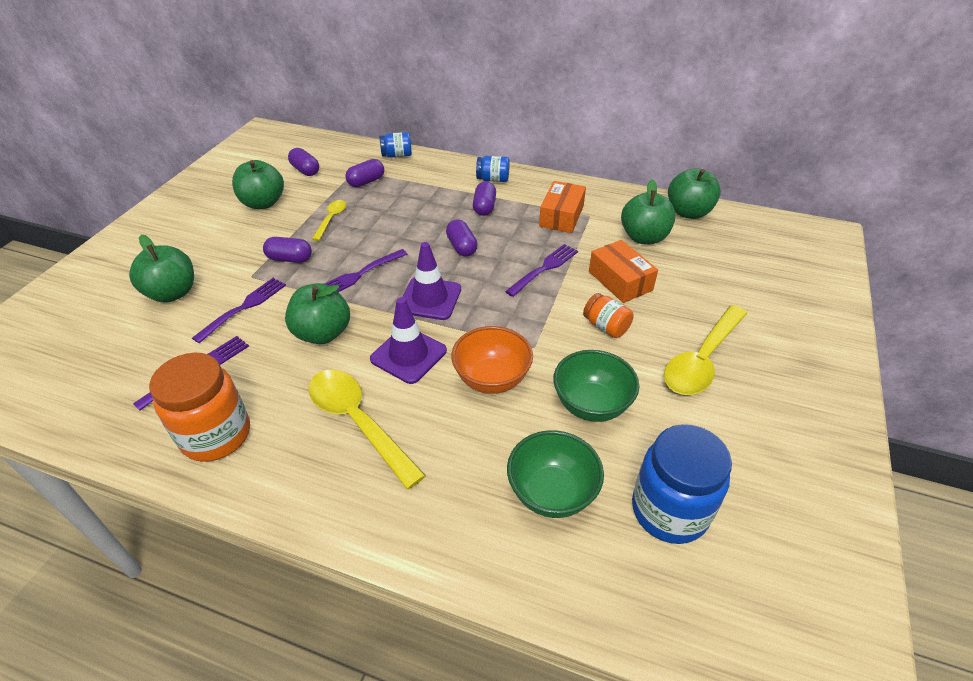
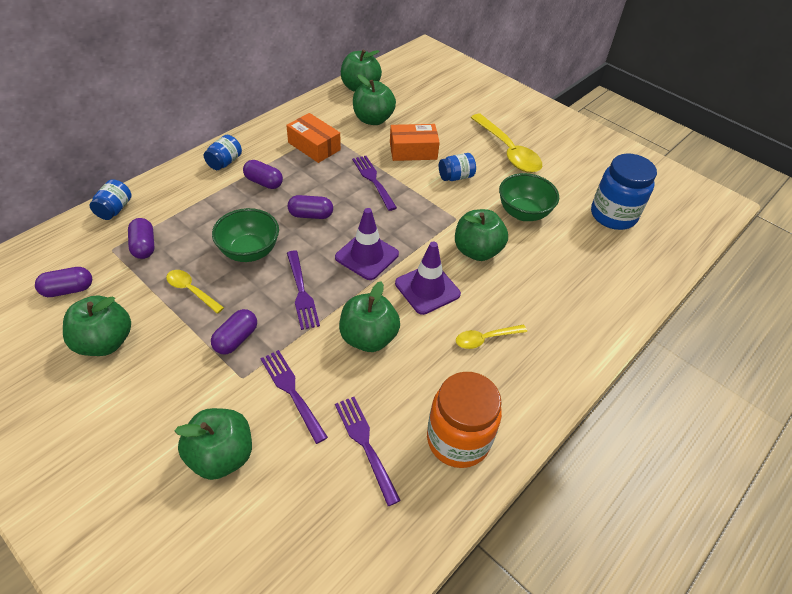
camera: 70 degrees left, 5 degrees up
(358, 422) = (485, 339): yellow spoon -> yellow spoon, size x0.54
(492, 379) = (477, 251): orange bowl -> green apple
(552, 493) = (585, 258): green bowl -> green bowl (249, 251)
(606, 326) = (455, 177): orange jar -> blue jar

